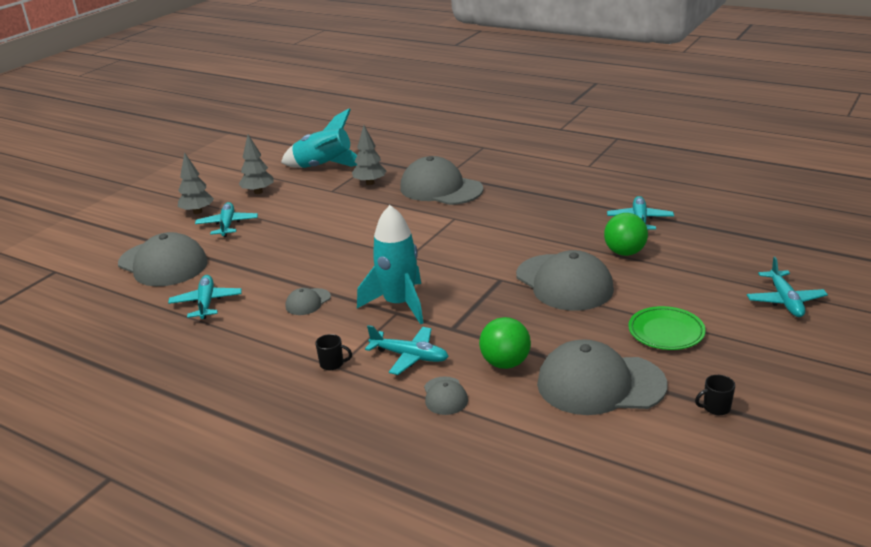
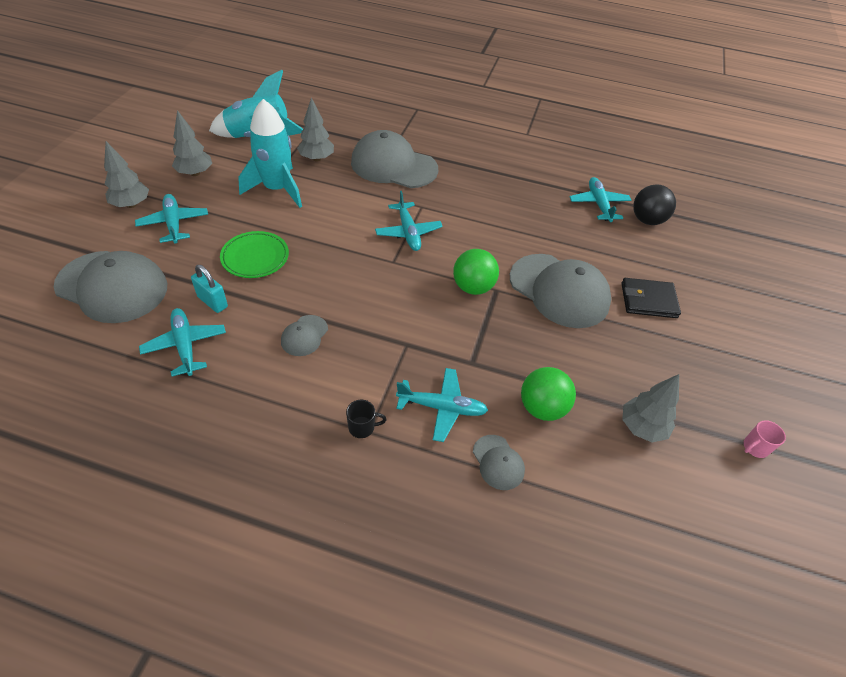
camera: 20 degrees left, 20 degrees up
(239, 276) = (212, 302): none -> turquoise padlock
(399, 304) = (405, 332): turquoise rocket -> turquoise rocket (277, 189)
(600, 384) = (642, 427): grey cap -> grey tree
(624, 252) = (600, 247): green ball -> green ball (473, 287)
(656, 294) = (648, 300): none -> black wallet
(666, 332) = (675, 350): green plate -> green plate (255, 257)
(688, 234) = (647, 220): none -> black ball
(715, 408) = (754, 447): black mug -> pink mug
(785, 301) = (760, 302): turquoise plane -> turquoise plane (408, 232)

